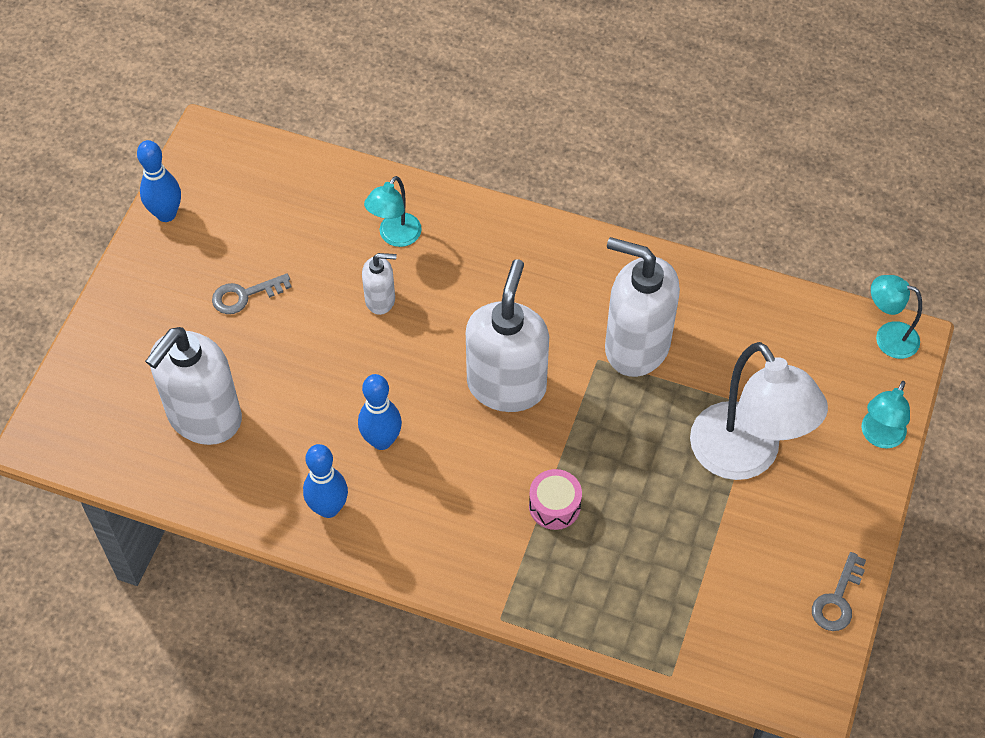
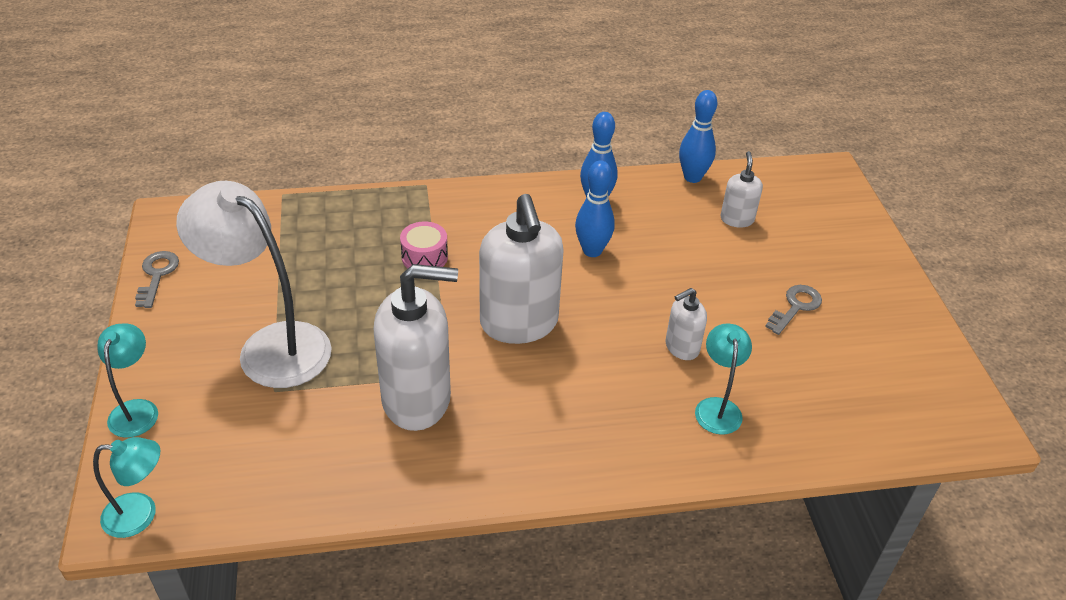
camera: 150 degrees right, 15 degrees down
(166, 214) = (931, 343): blue bowling pin -> blue bowling pin (692, 177)
(204, 417) = (737, 219): white soap dispenser -> white soap dispenser, size x0.49

